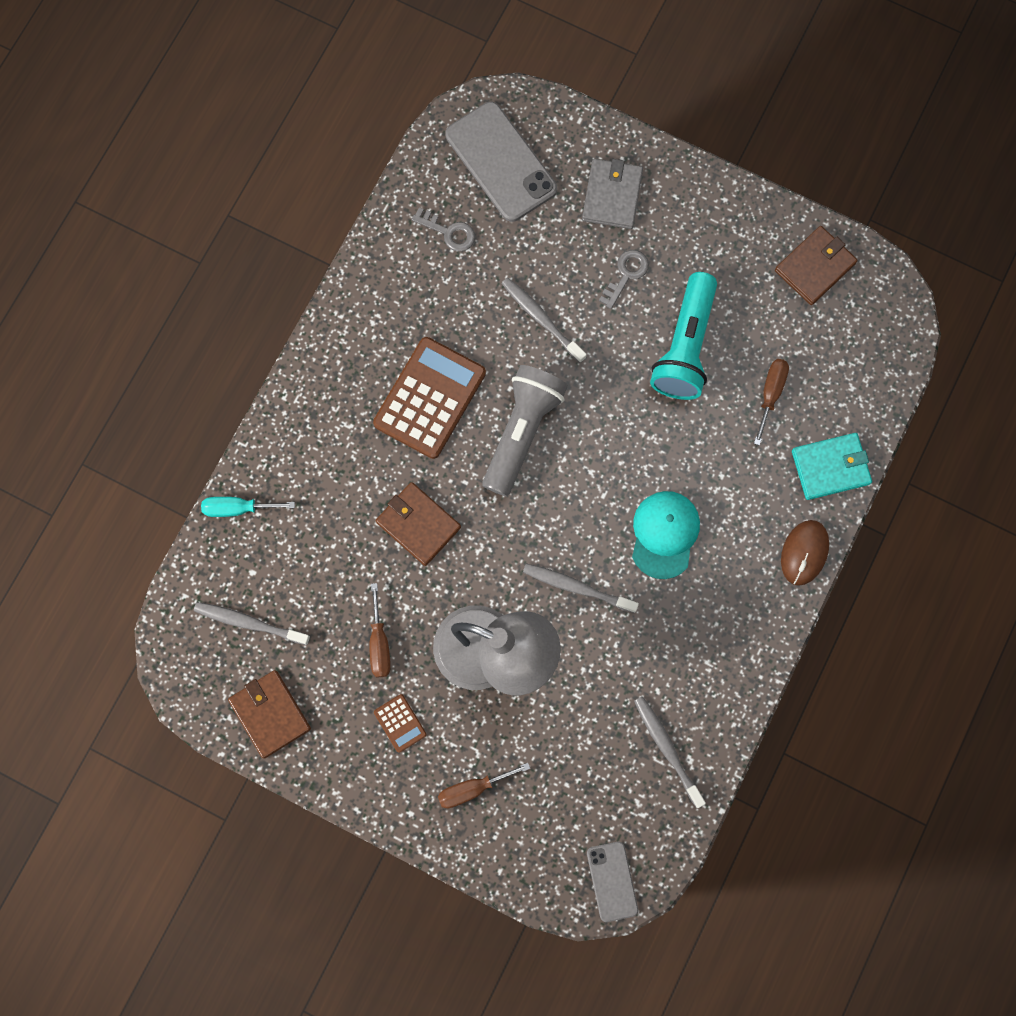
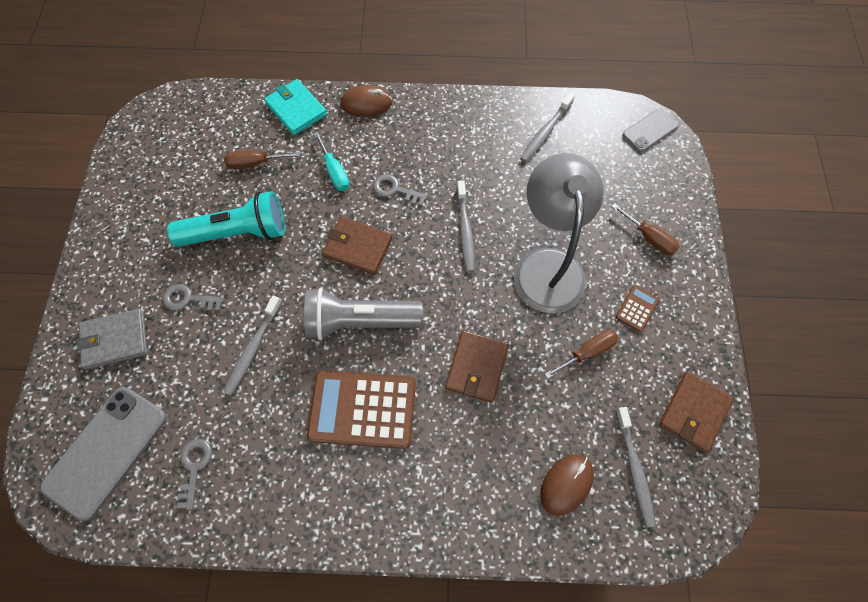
camera: 115 degrees left, 10 degrees down
(238, 508) = (543, 535): turquoise screwdriver -> turquoise screwdriver (334, 172)
(268, 552) = (566, 484): none -> brown mouse
(664, 534) = (395, 190): turquoise cap -> grey key
(815, 267) = (137, 171): brown wallet -> brown wallet (358, 247)

